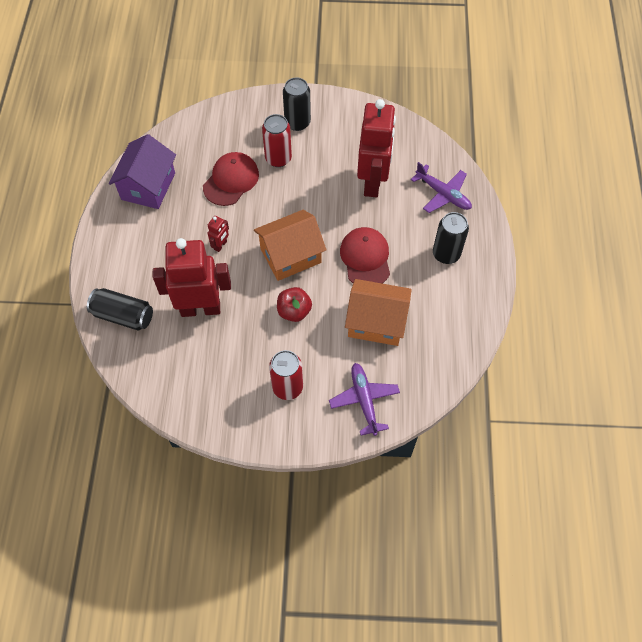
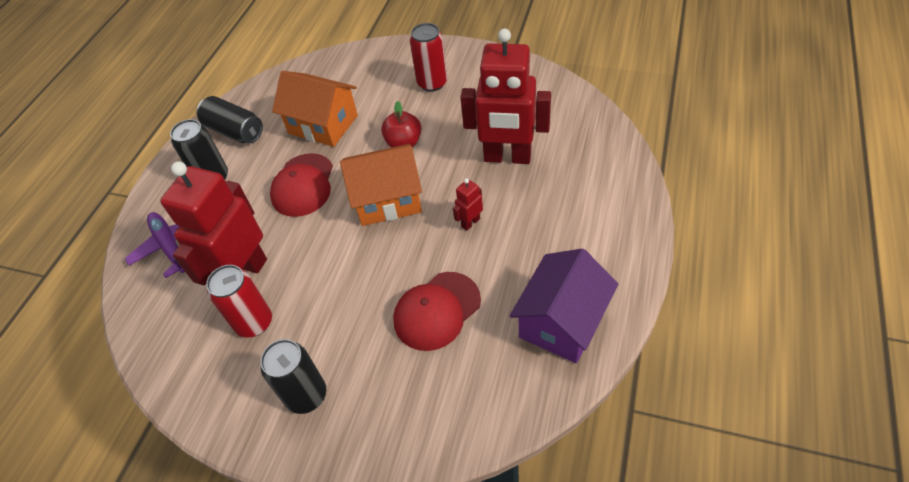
camera: 160 degrees left, 10 degrees down
(123, 315) = (599, 161): black can -> black can (235, 131)
(278, 158) = (358, 335): red can -> red can (254, 322)
(364, 400) = (365, 68): purple plane -> none

